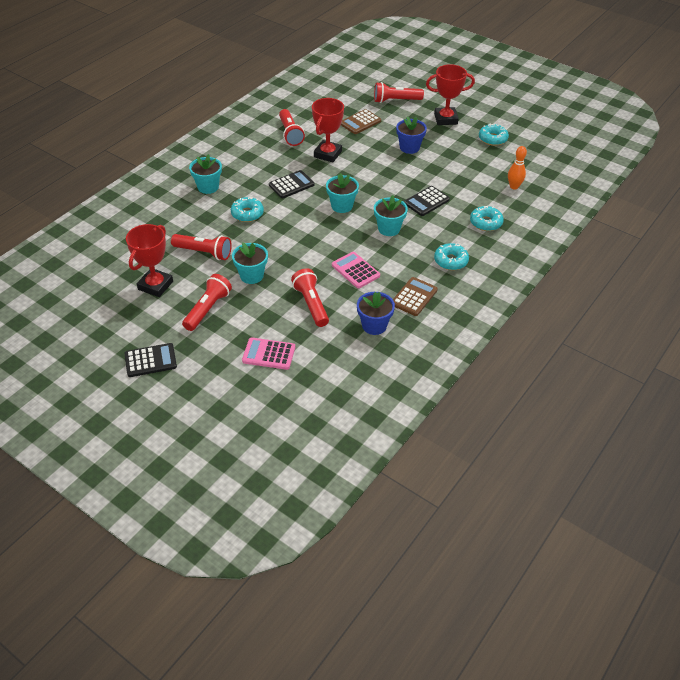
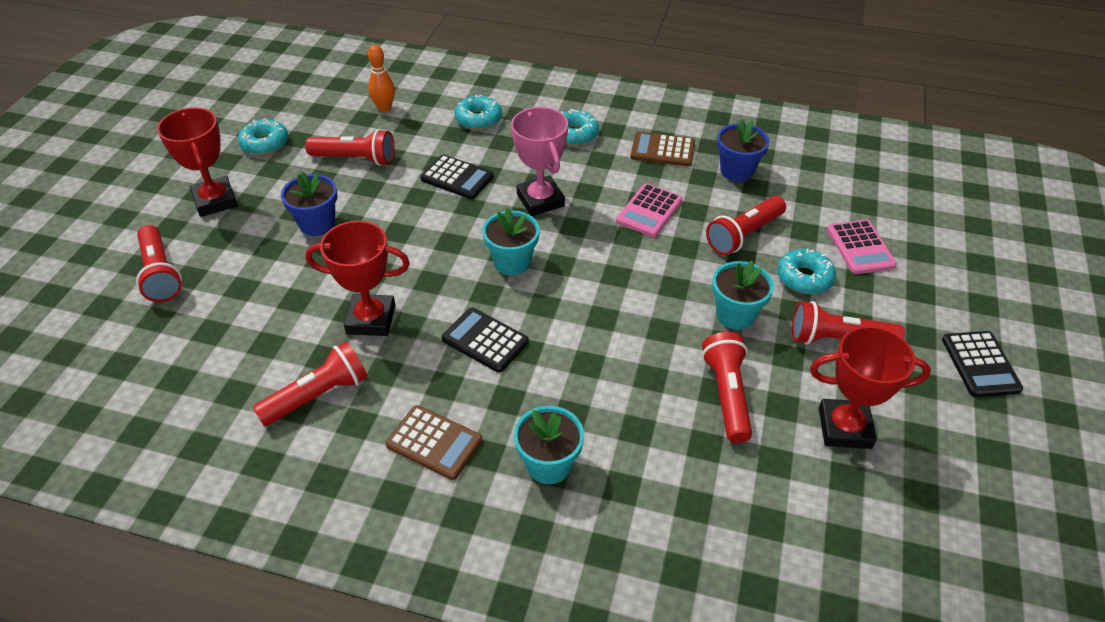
camera: 110 degrees left, 0 degrees up
(150, 360) = (980, 364): black calculator -> black calculator turned 150 degrees counterclockwise
(247, 214) = (595, 373): turquoise donut -> turquoise donut (804, 278)
(360, 122) = (250, 303): brown calculator -> brown calculator (434, 443)
(389, 229) = (540, 200): turquoise flower pot -> pink trophy
(463, 168) = (355, 159): none -> red flashlight

